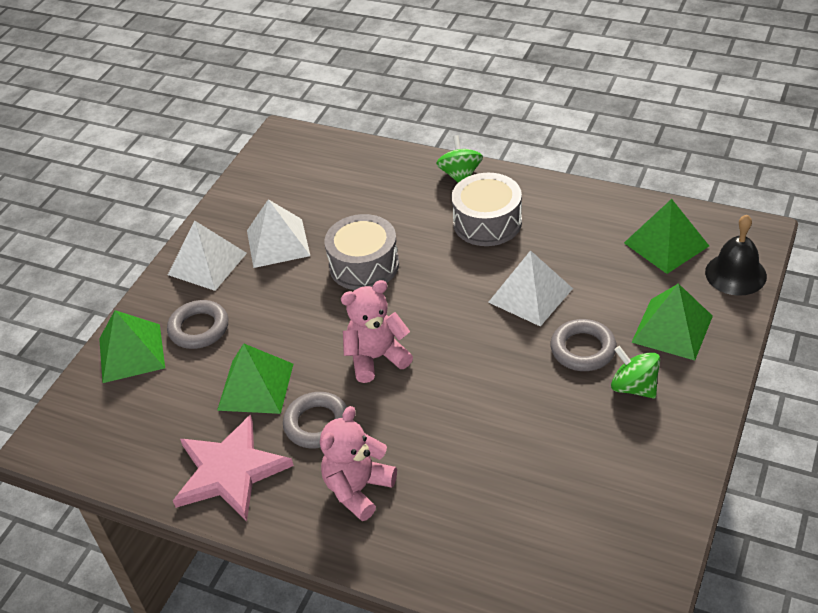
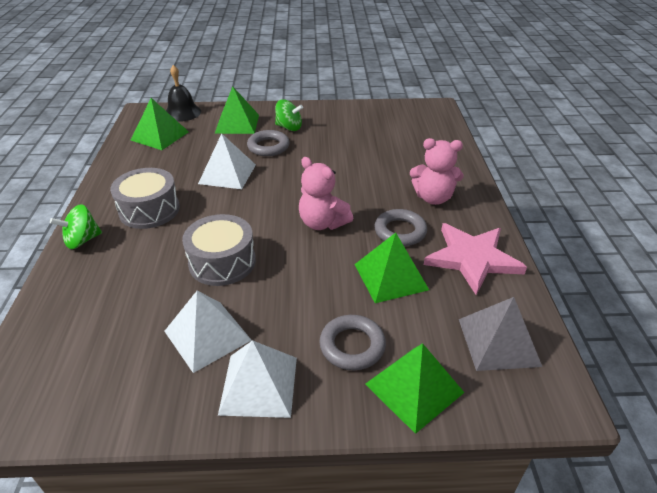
camera: 120 degrees left, 5 degrees down
(123, 433) = (498, 342): none -> grey pyramid
(634, 387) = (289, 127): green spinning top -> green spinning top turned 90 degrees counterclockwise

